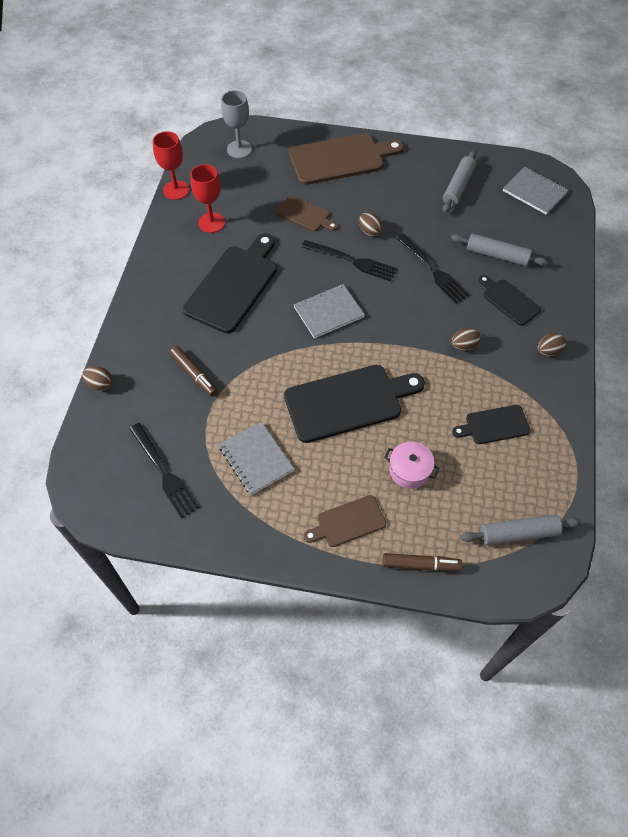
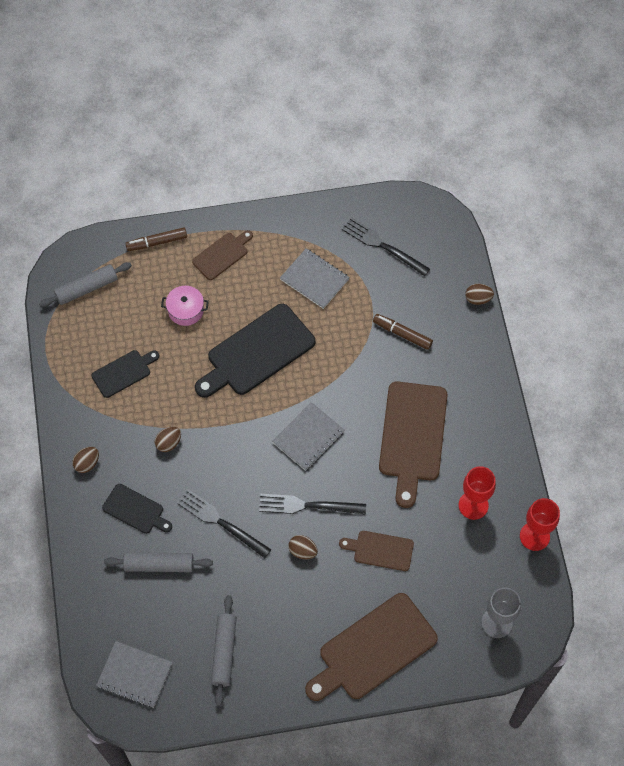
camera: 160 degrees right, 5 degrees up
(234, 285) = (412, 436): black cutting board -> brown cutting board

